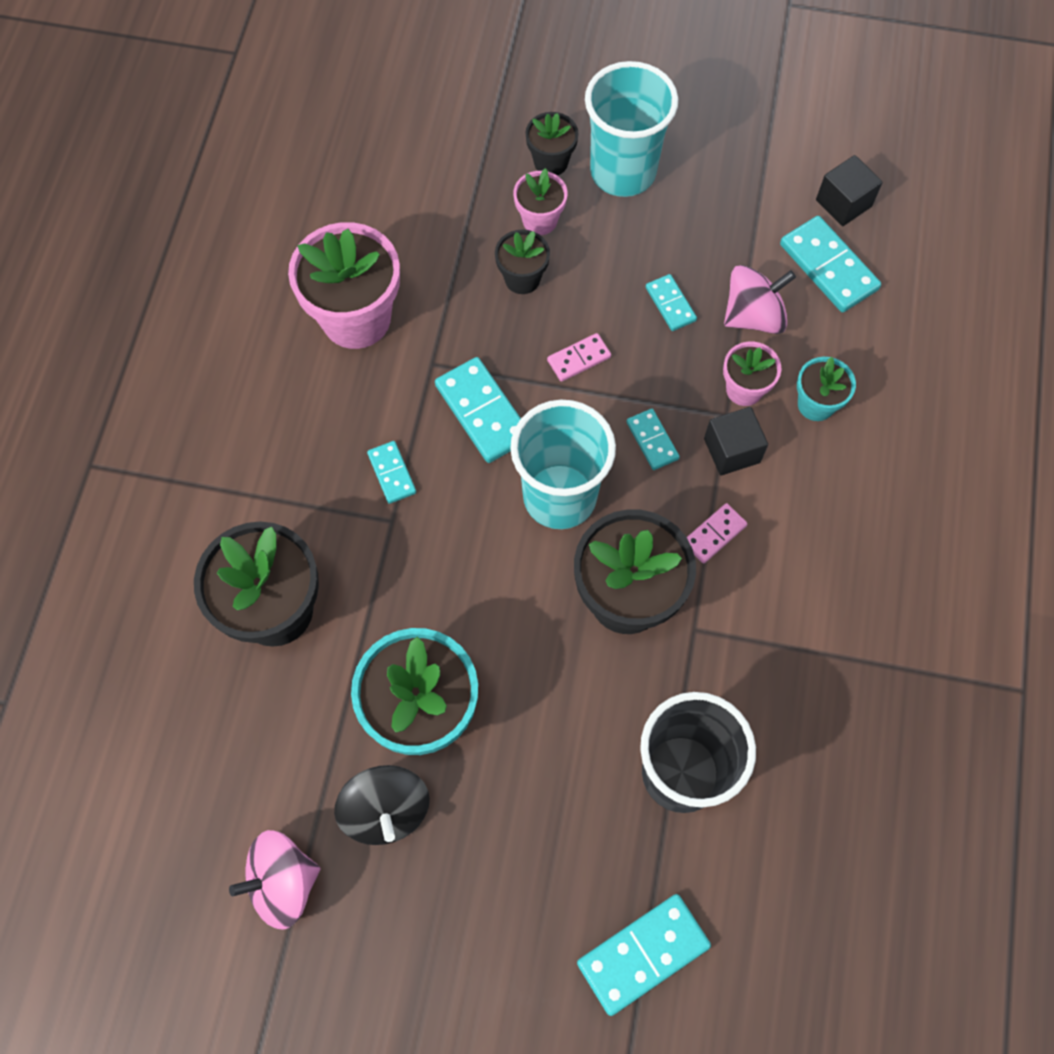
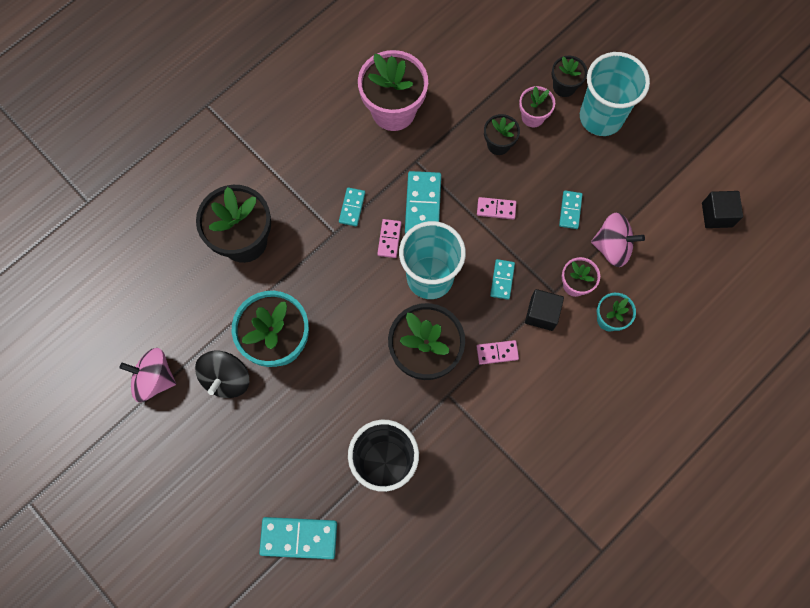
camera: 35 degrees right, 5 degrees up
(471, 482) = (389, 239): none -> pink domino
(828, 267) = (678, 246): turquoise domino -> none

